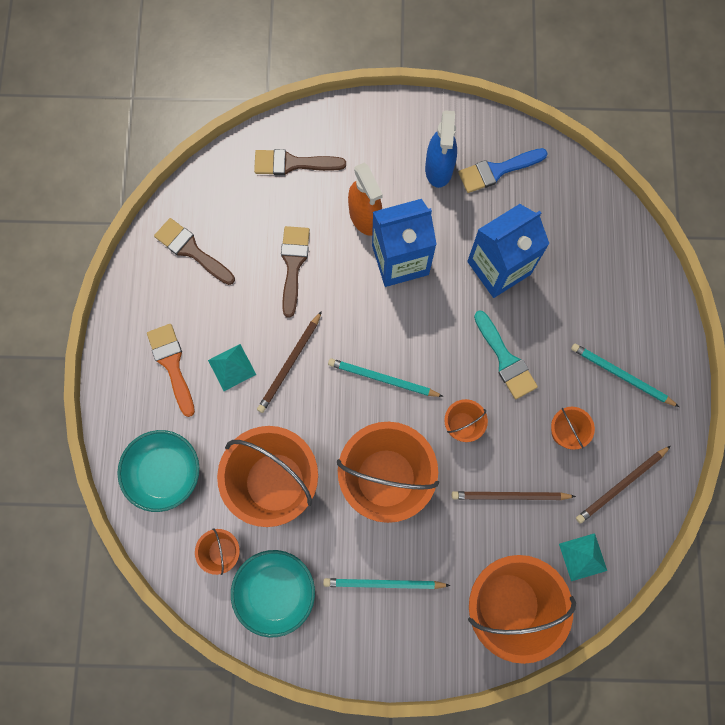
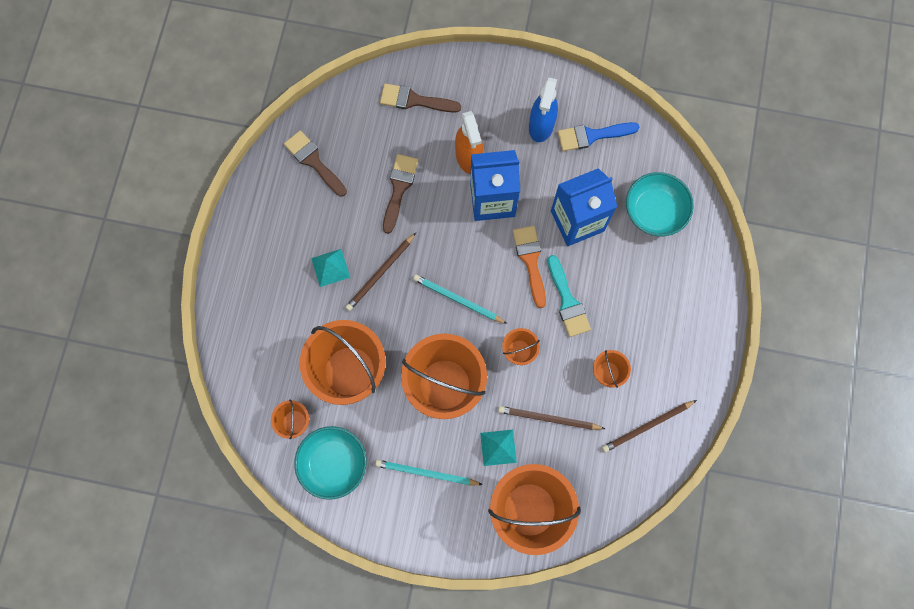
camera: 10 degrees right, 0 degrees up
(164, 473) = (257, 347): turquoise bowl -> turquoise bowl (655, 211)
(172, 364) = (280, 257): orange brush -> orange brush (530, 261)
(583, 557) = (602, 481): turquoise pyramid -> turquoise pyramid (498, 447)
(621, 376) = (666, 332): turquoise pencil -> none

